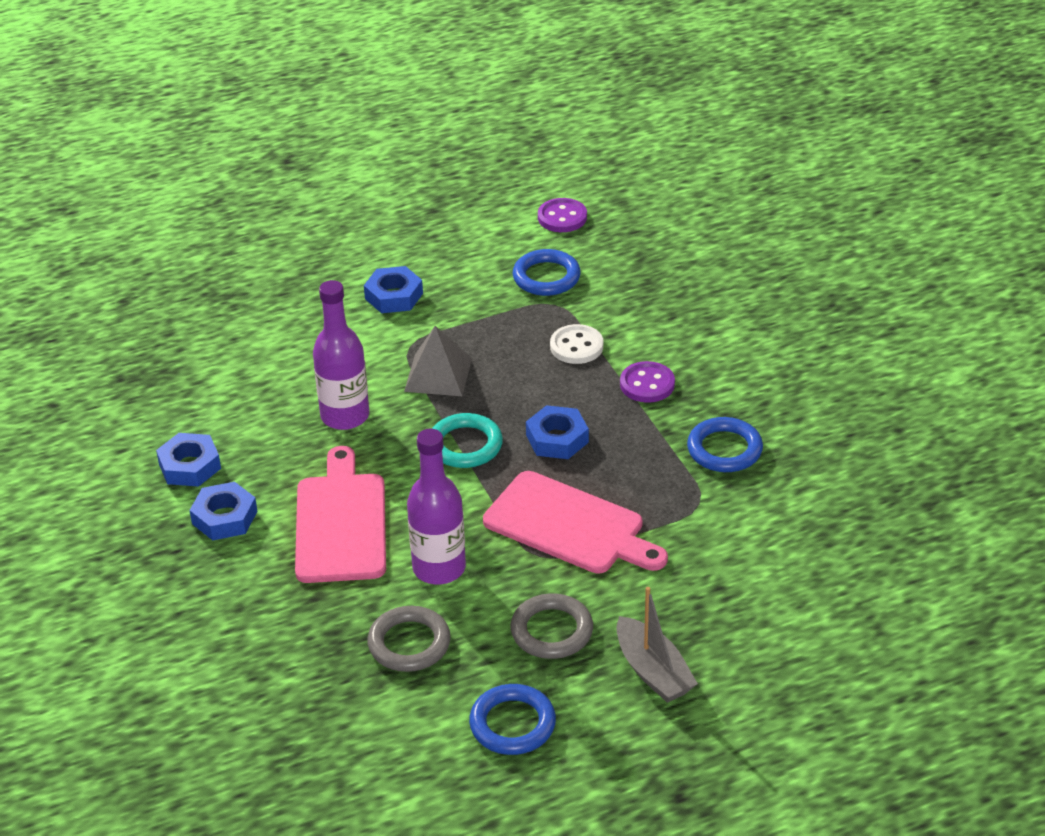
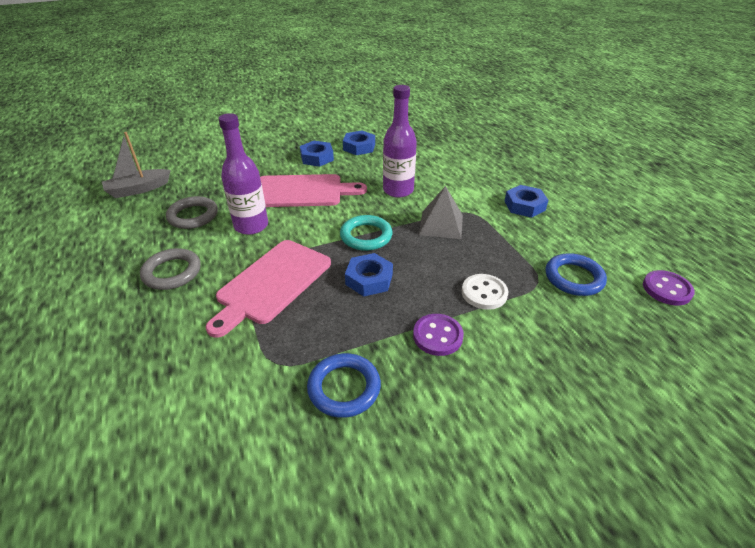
camera: 90 degrees right, 0 degrees up
(512, 724) = (103, 254): blue ring -> none
(653, 671) = (103, 322): grey boat -> grey boat (138, 189)

